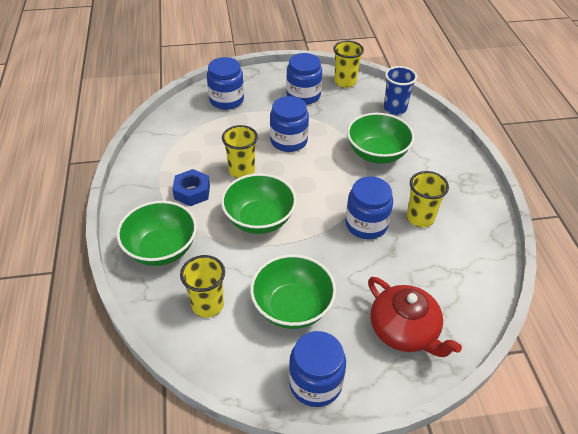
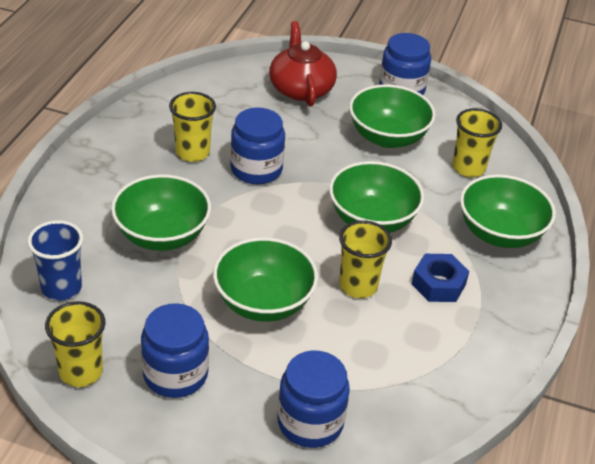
camera: 155 degrees left, 5 degrees down
(288, 141) = (263, 302): blue jar -> green bowl

